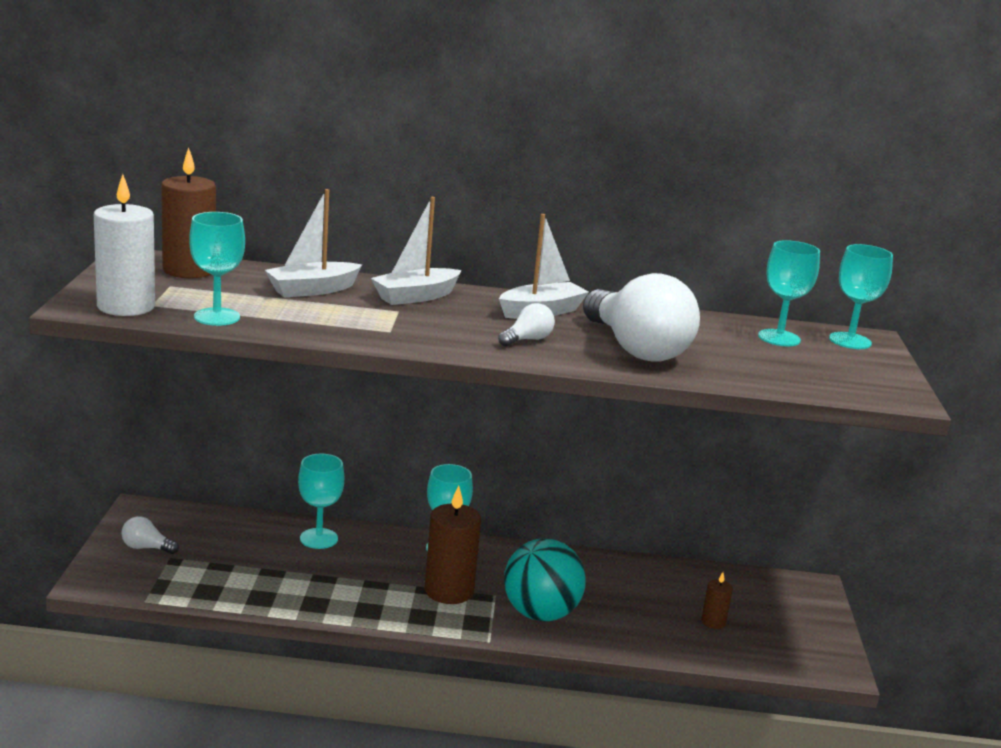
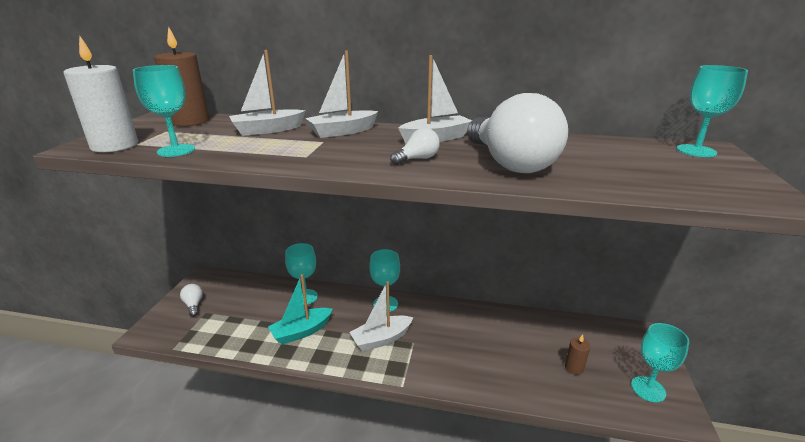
camera: 10 degrees right, 5 degrees up
(146, 548) = (194, 305): white light bulb -> white light bulb turned 45 degrees clockwise
(329, 582) = (301, 332): none -> turquoise boat
(449, 591) = (381, 339): brown candle -> white boat
(540, 614) = (443, 360): turquoise ball -> none
(779, 338) = (633, 151): turquoise goblet -> turquoise goblet (648, 389)

